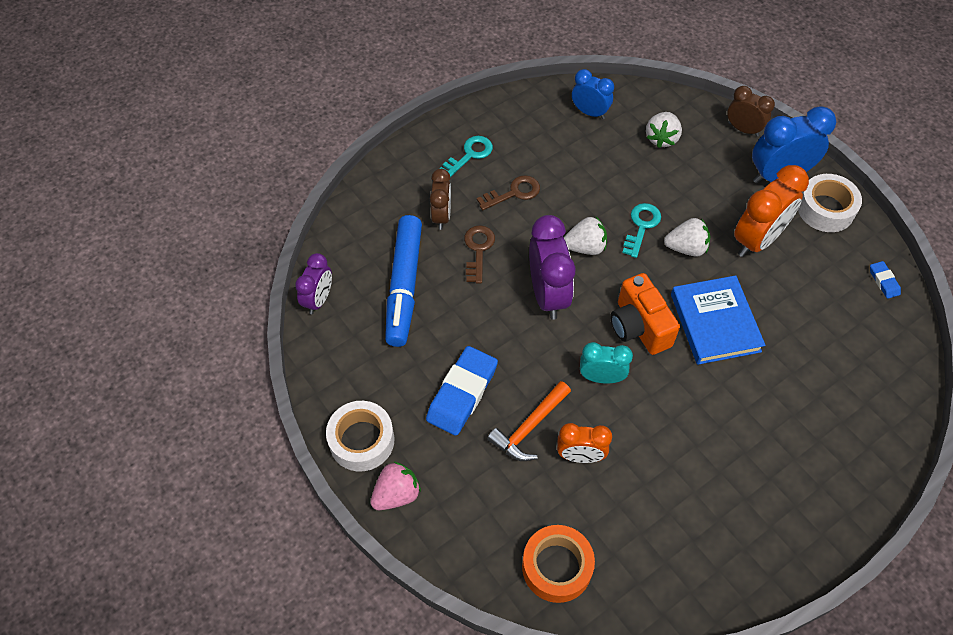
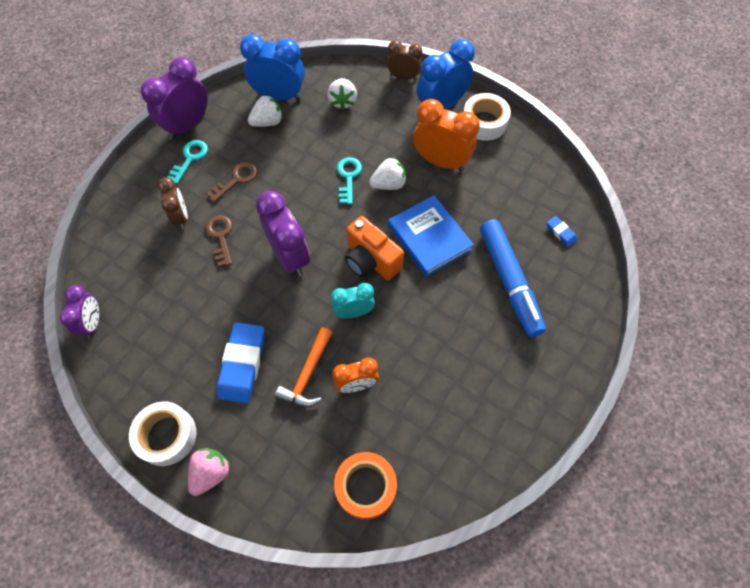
camera: 20 degrees left, 5 degrees up
(404, 286) = (165, 287): blue marker -> blue marker (509, 281)
(477, 118) = (187, 126): none -> purple clock
(585, 247) = (308, 208): white strawberry -> white strawberry (268, 122)
(590, 112) = (279, 96): blue clock -> blue clock, size x1.65
(757, 240) = (441, 162): orange clock -> orange clock turned 90 degrees counterclockwise
(883, 281) = (544, 166): blue eraser -> blue eraser (560, 232)

